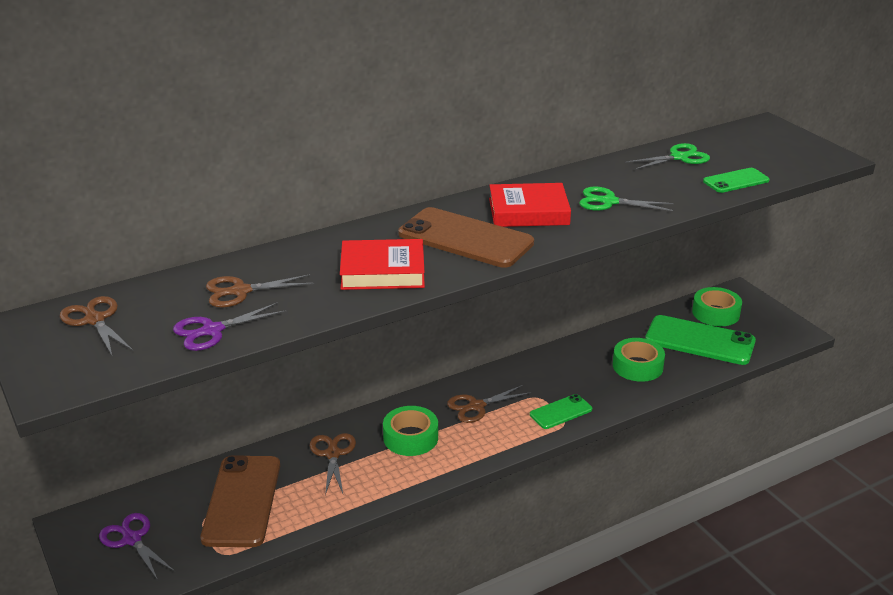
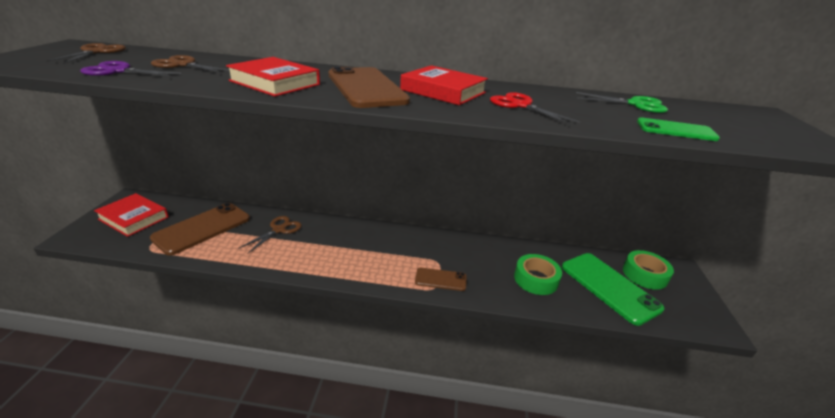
camera: 35 degrees right, 0 degrees up
(132, 539) = (133, 218): purple scissors -> red book
(410, 437) = (330, 244): green tape -> none
(476, 406) = (392, 247): brown scissors -> none
(561, 412) = (440, 279): green phone -> brown phone
(609, 202) = (520, 105): green scissors -> red scissors

